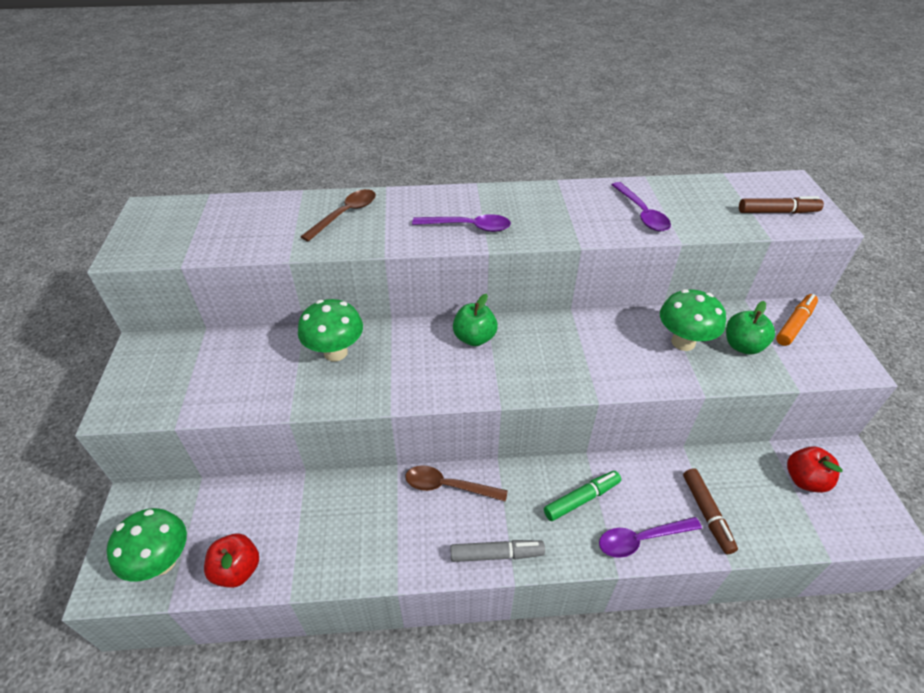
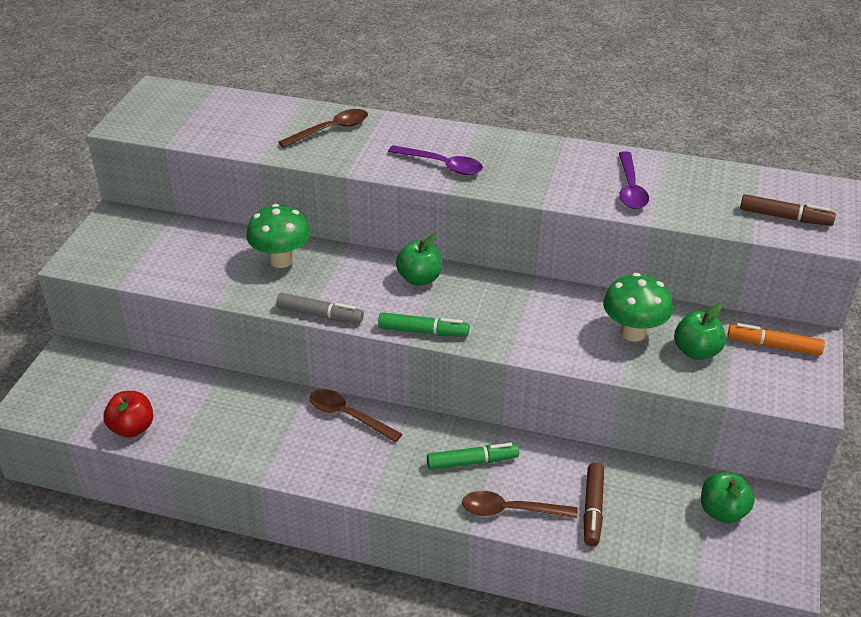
camera: 20 degrees right, 5 degrees down
(162, 562) = (74, 404): green mushroom -> none
(496, 554) = (363, 482): grey marker -> grey marker (320, 315)
(507, 391) = (423, 331): none -> green marker
(641, 539) = (510, 510): purple spoon -> brown spoon
(794, 324) = (773, 346): orange marker -> orange marker turned 135 degrees counterclockwise
(804, 480) = (722, 511): red apple -> green apple

